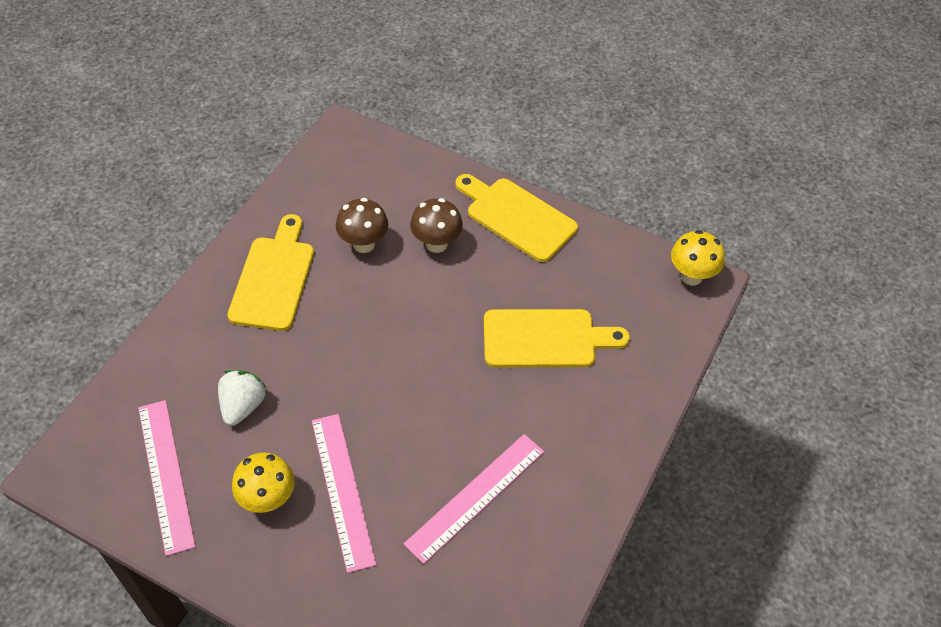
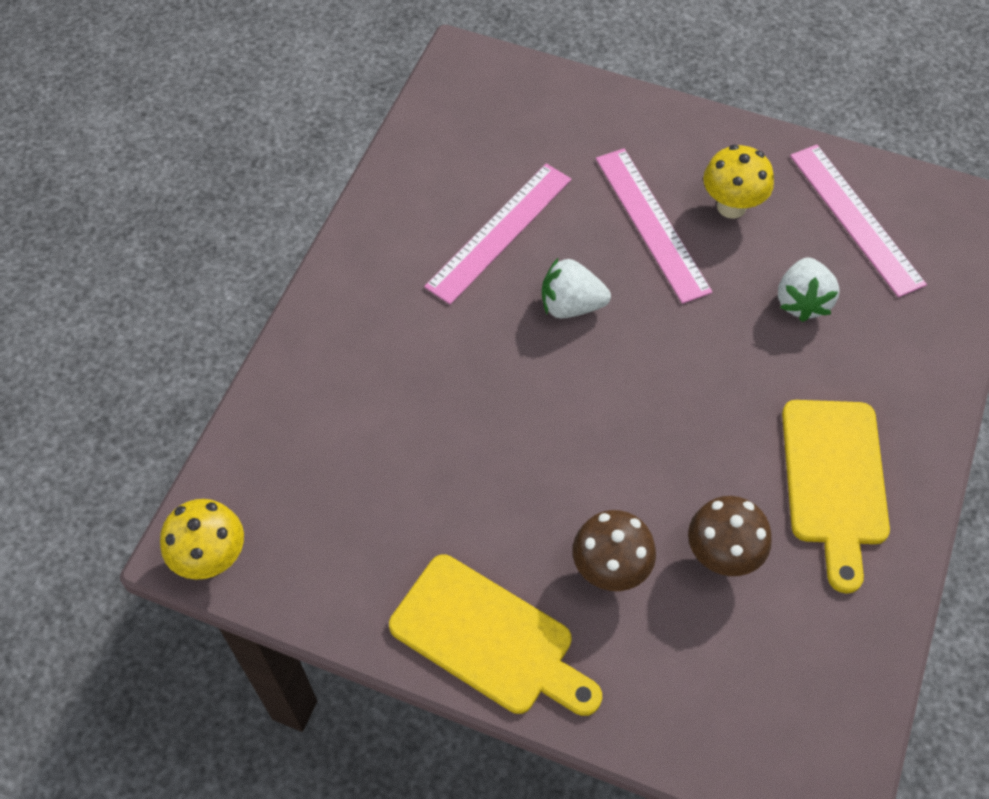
camera: 175 degrees right, 5 degrees up
(427, 423) = (571, 305): none -> white strawberry
(545, 339) = (430, 432): yellow cutting board -> none

